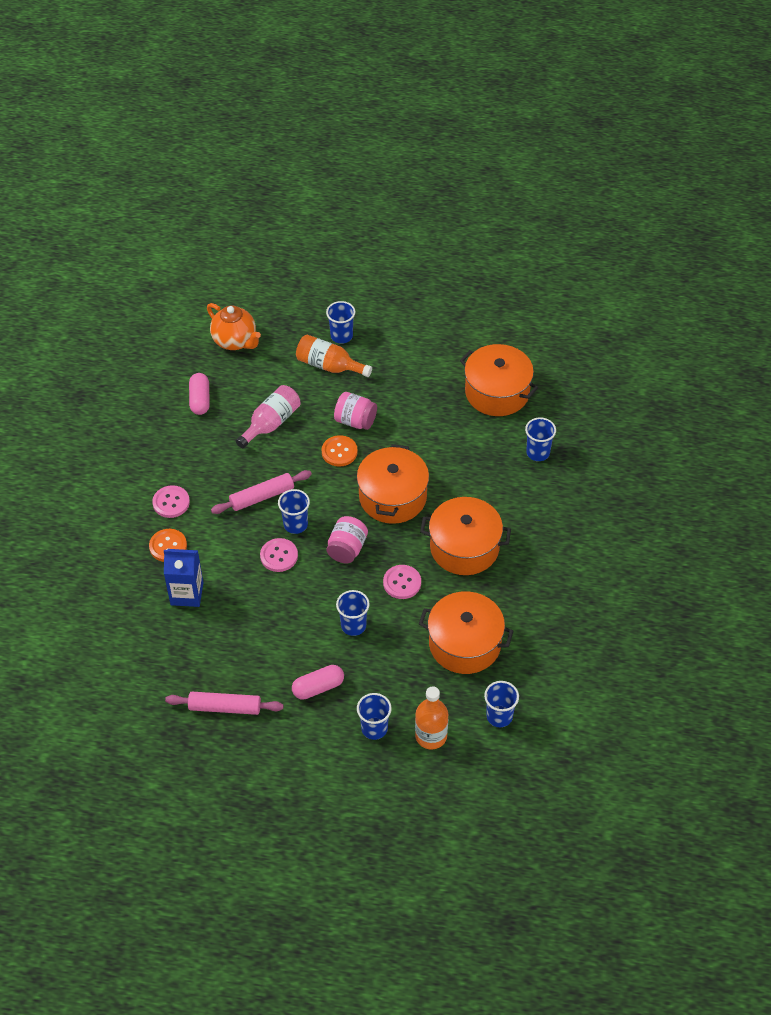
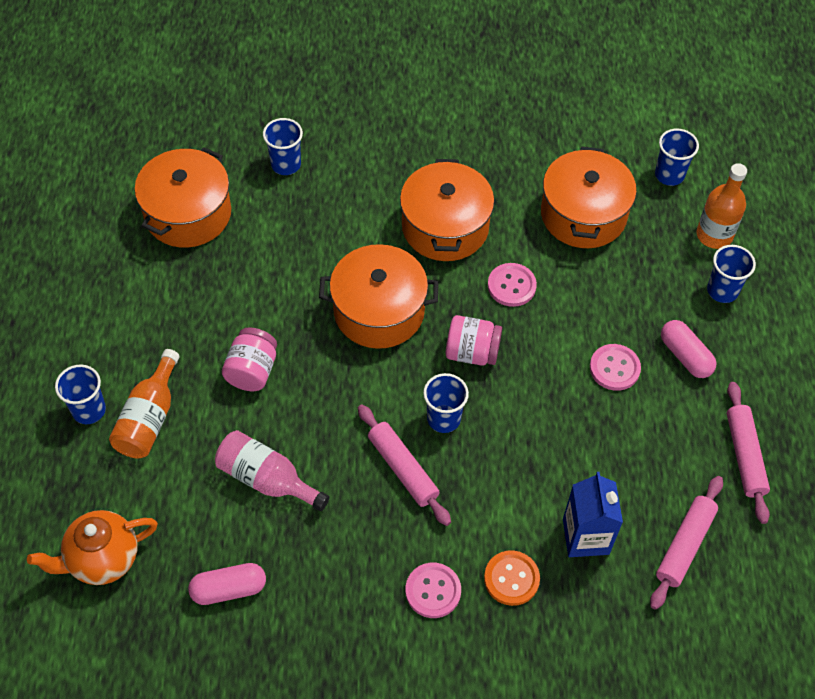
camera: 100 degrees left, 5 degrees up
(165, 652) = (685, 545): none -> pink rolling pin
(235, 341) = (102, 559): orange teapot -> orange teapot turned 150 degrees counterclockwise
(279, 556) = (499, 431): pink button -> pink button (614, 368)
(339, 452) = (310, 383): orange button -> none
(353, 625) = (587, 330): blue cup -> none

